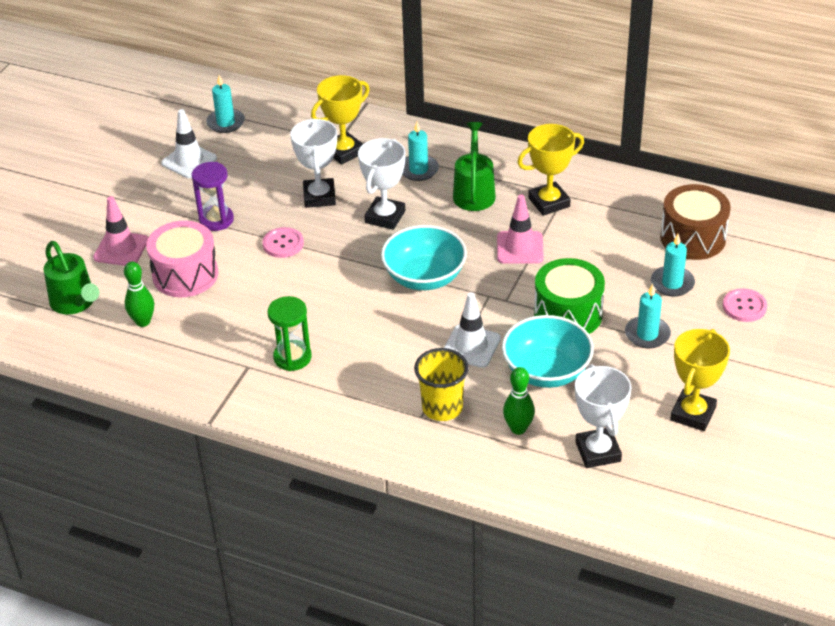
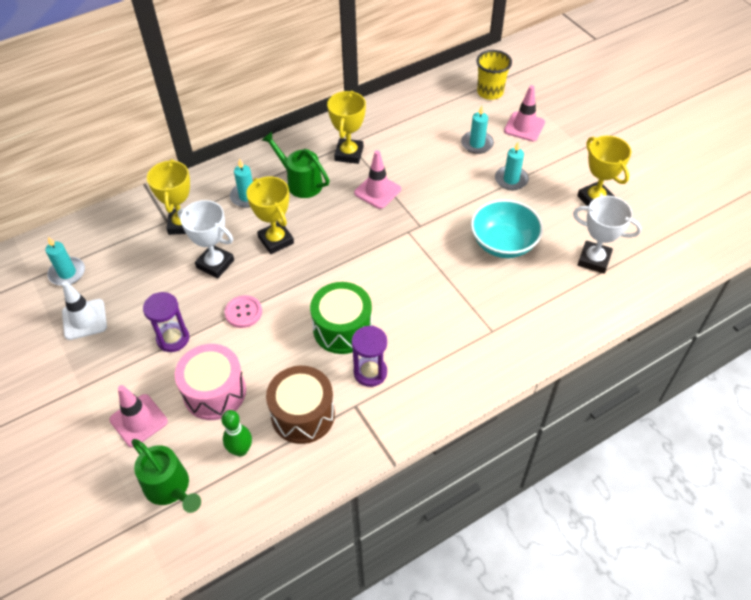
camera: 55 degrees left, 10 degrees up
(75, 303) = (170, 488): green watering can -> green watering can turned 45 degrees clockwise
(292, 357) = (370, 372): green hourglass -> purple hourglass
(385, 217) = (276, 240): white trophy -> yellow trophy
(424, 277) = (358, 253): turquoise bowl -> none
(442, 408) = (493, 315): yellow cup -> yellow cup (490, 92)
(471, 346) = (448, 267): white traffic cone -> none
(518, 429) = (544, 286): green bowling pin -> none
(568, 314) = (461, 204): green drum -> green drum (342, 329)
(693, 238) = (446, 113): brown drum -> brown drum (303, 414)
(744, 306) = (524, 127): pink button -> pink traffic cone

